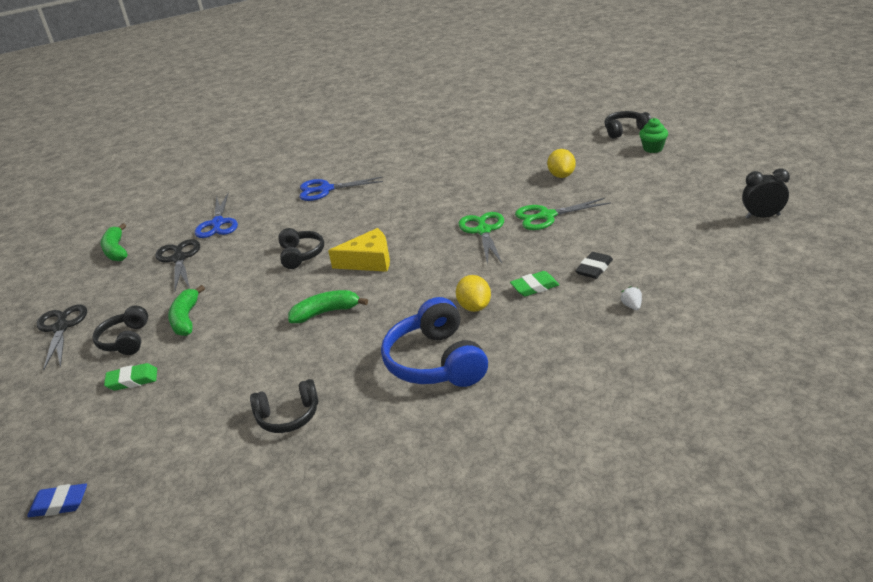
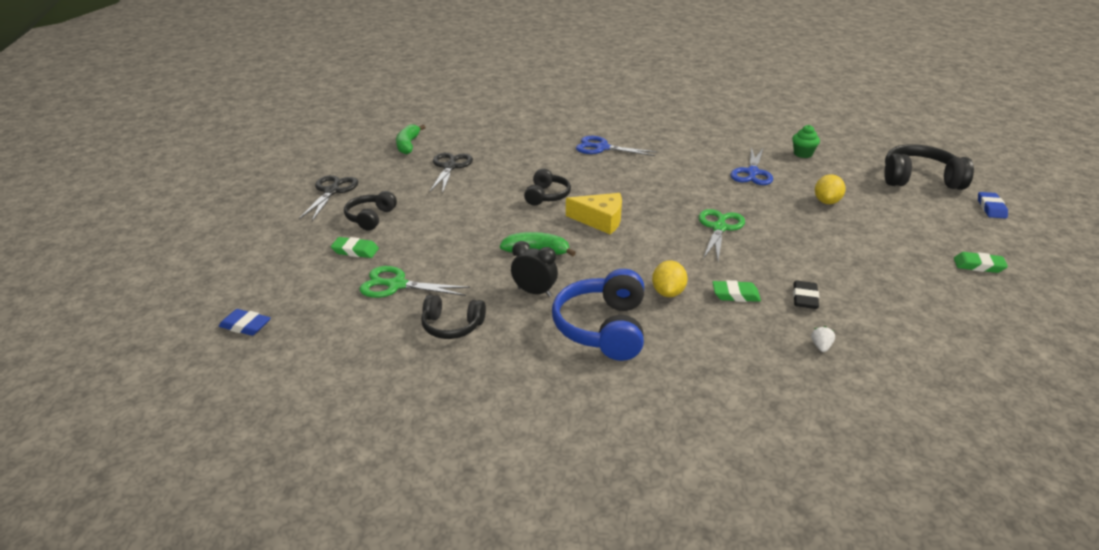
camera: 20 degrees right, 0 degrees up
(186, 319) = (425, 217): green banana -> none
(217, 223) = (497, 148): blue scissors -> blue scissors (752, 173)
(546, 216) = (788, 234): green scissors -> green scissors (396, 285)
(594, 268) = (804, 298): black eraser -> black eraser turned 45 degrees counterclockwise
(625, 130) = (919, 179): black headphones -> black headphones, size x1.67
(653, 148) = (938, 205): green cupcake -> green cupcake (803, 154)
(695, 138) = (991, 208): none -> blue eraser
(713, 191) = (978, 266): none -> green eraser
(762, 216) = (1019, 309): black clock -> black clock (534, 292)

